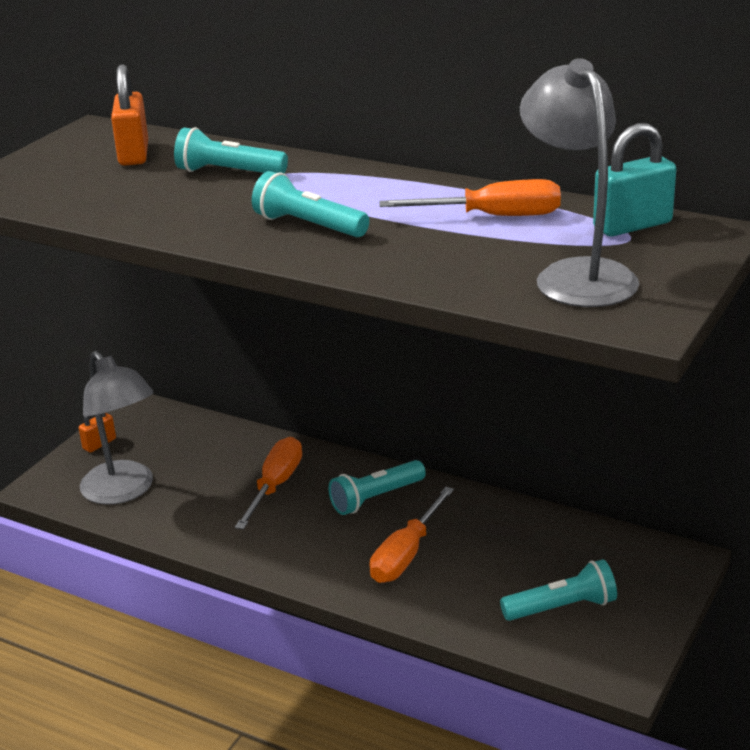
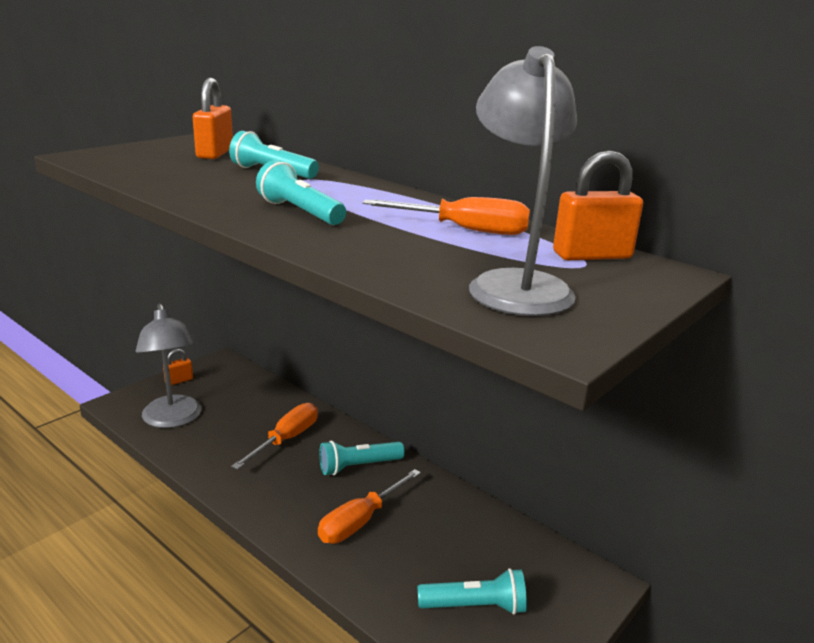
camera: 10 degrees right, 5 degrees down
(632, 225) = (592, 255): turquoise padlock -> orange padlock

